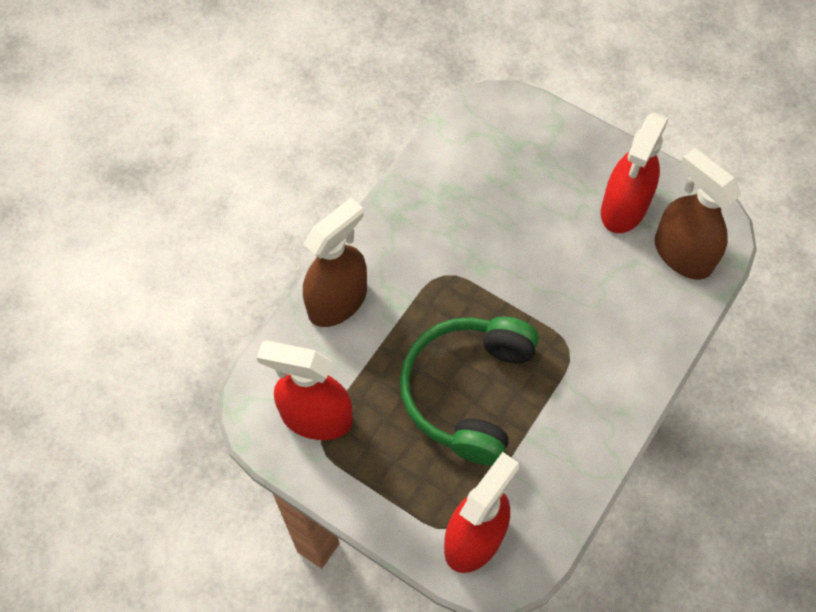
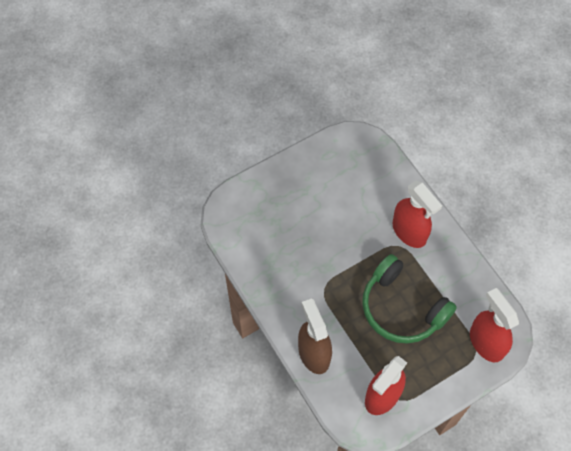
camera: 65 degrees left, 0 degrees up
(623, 208) = (327, 177): red spray bottle -> red spray bottle (409, 232)
(682, 254) = (369, 164): brown spray bottle -> none

